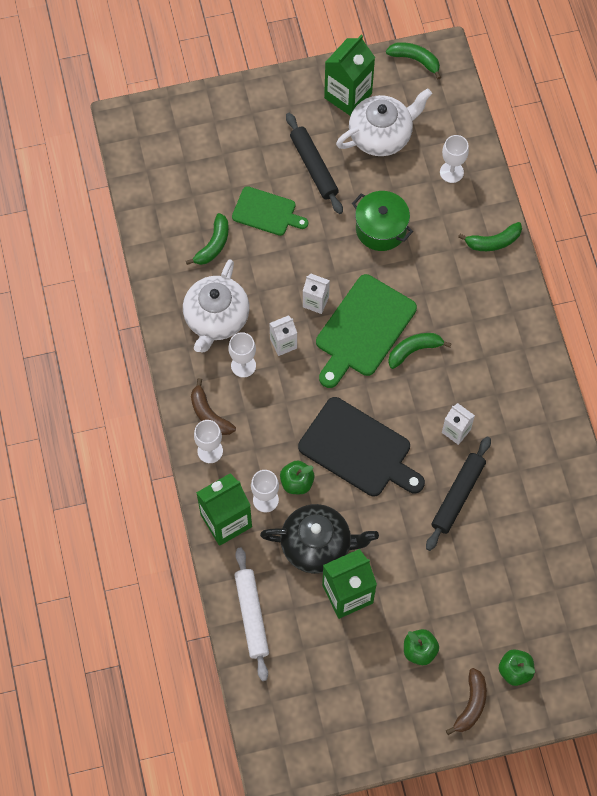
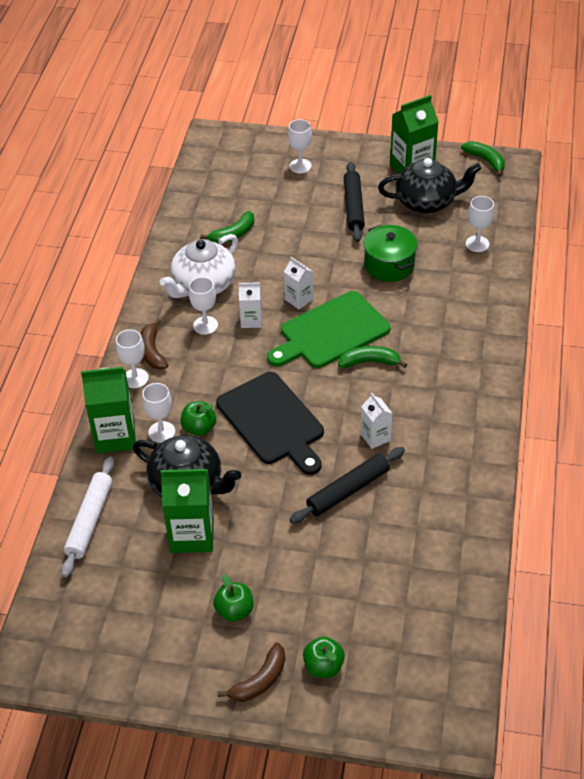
camera: 25 degrees right, 20 degrees down
(236, 131) = (300, 166): none -> white goblet
(266, 212) = (293, 225): green cutting board -> none
(381, 135) = (426, 202): white teapot -> black teapot
(493, 242) = (490, 304): green banana -> none

